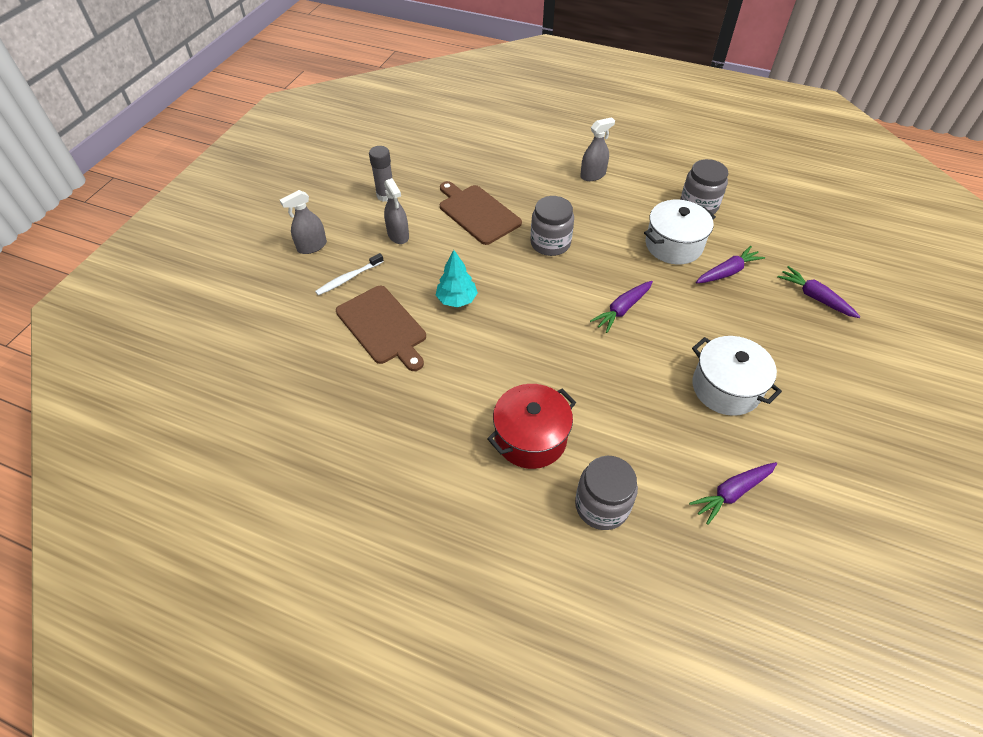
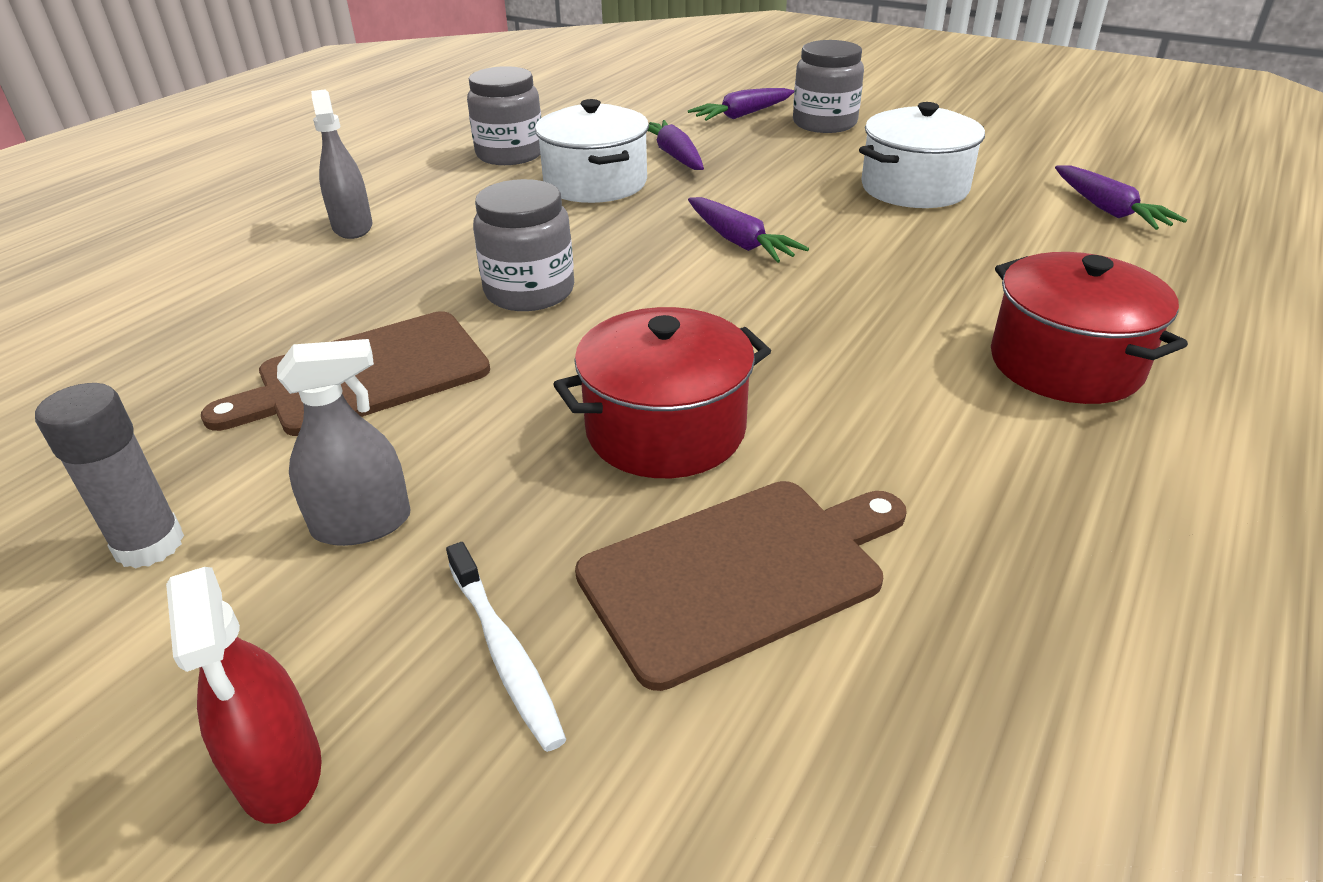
camera: 80 degrees left, 15 degrees down
(312, 246) = (279, 770): grey spray bottle -> red spray bottle
(457, 300) = (665, 429): turquoise tree -> red pot
(601, 505) = (1185, 308): grey jar -> grey jar (824, 123)

